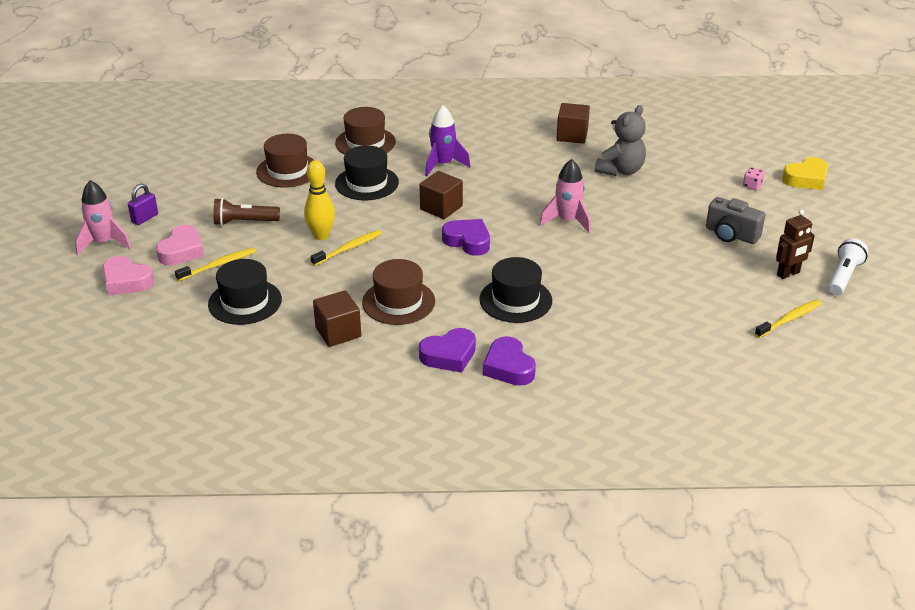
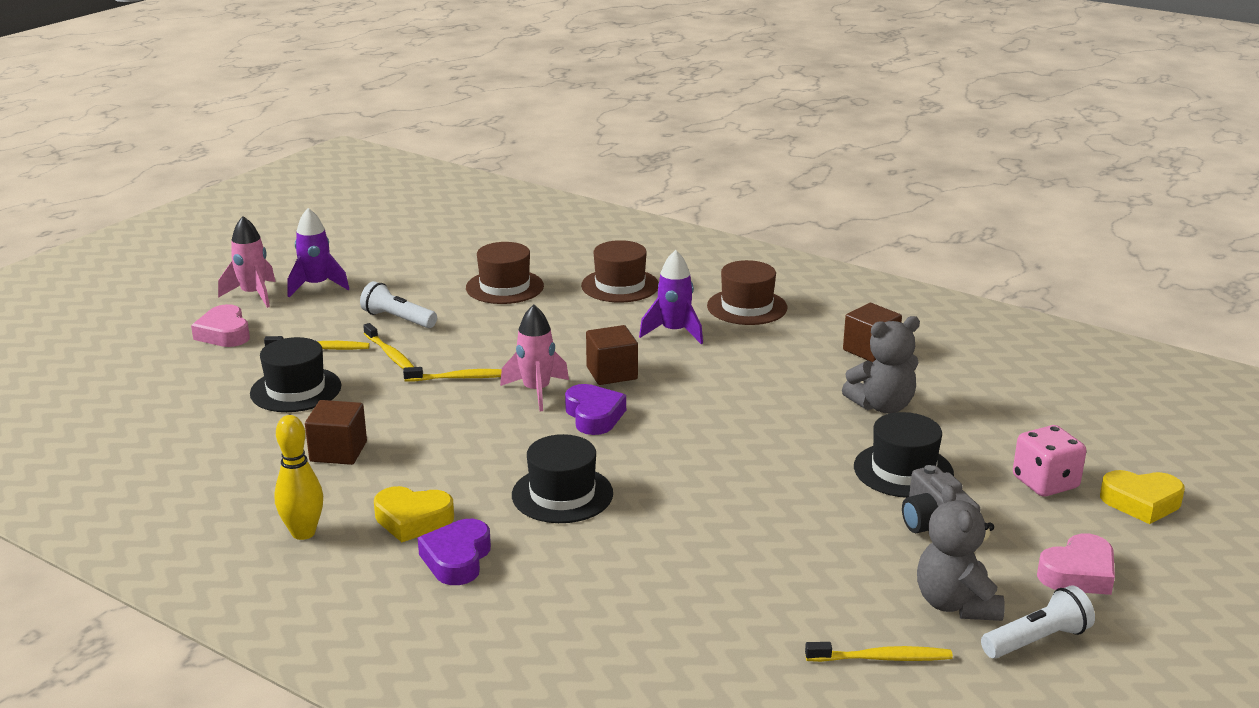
camera: 35 degrees right, 10 degrees down
(145, 218) = (317, 286): purple padlock -> purple rocket
(182, 251) = (307, 325): pink heart -> pink heart (1078, 573)
(244, 222) = (397, 319): brown flashlight -> white flashlight
(277, 250) = (391, 355): none -> yellow toothbrush
(321, 235) = (451, 356): yellow bowling pin -> yellow bowling pin (303, 533)
(367, 183) = (567, 323): black hat -> black hat (903, 470)
(398, 302) = (437, 447): brown hat -> brown hat (747, 307)
(449, 355) = (413, 520): purple heart -> yellow heart
(567, 221) = (738, 436): pink rocket -> pink rocket (536, 391)
(752, 186) = (1045, 483): pink dice -> pink dice, size x2.00
(788, 274) = (955, 604): brown robot -> grey teddy bear

